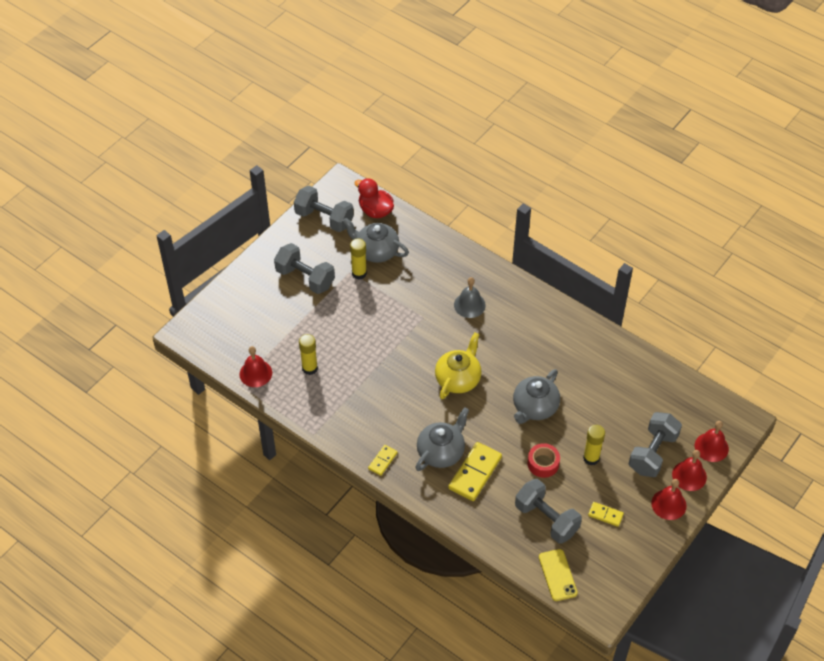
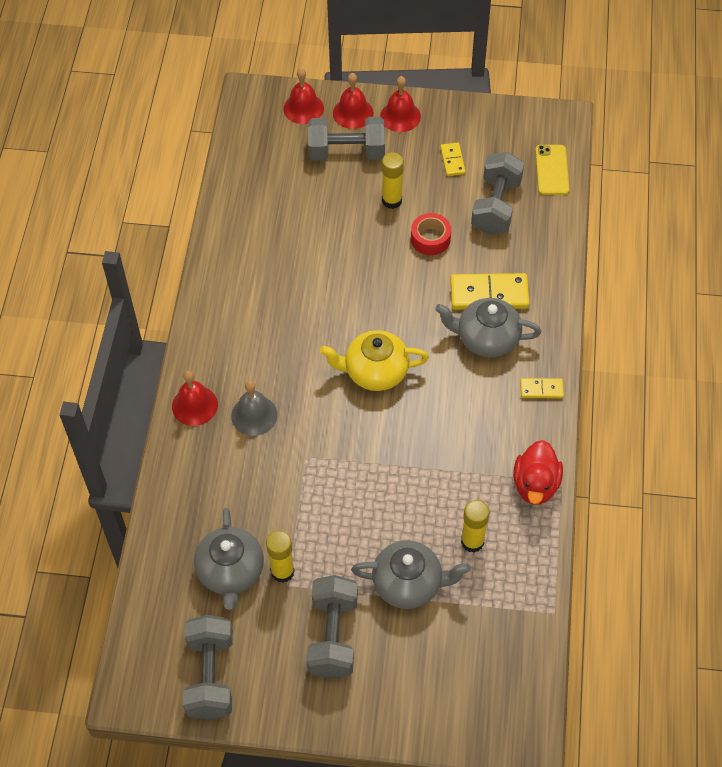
camera: 120 degrees left, 5 degrees up
(255, 373) = (524, 601): red bell -> red bell (194, 405)
(375, 211) = (156, 615): red duck -> red duck (535, 485)
(534, 407) = (362, 279): grey teapot -> grey teapot (409, 583)
(557, 575) = (552, 170): yellow phone -> yellow phone turned 45 degrees counterclockwise

